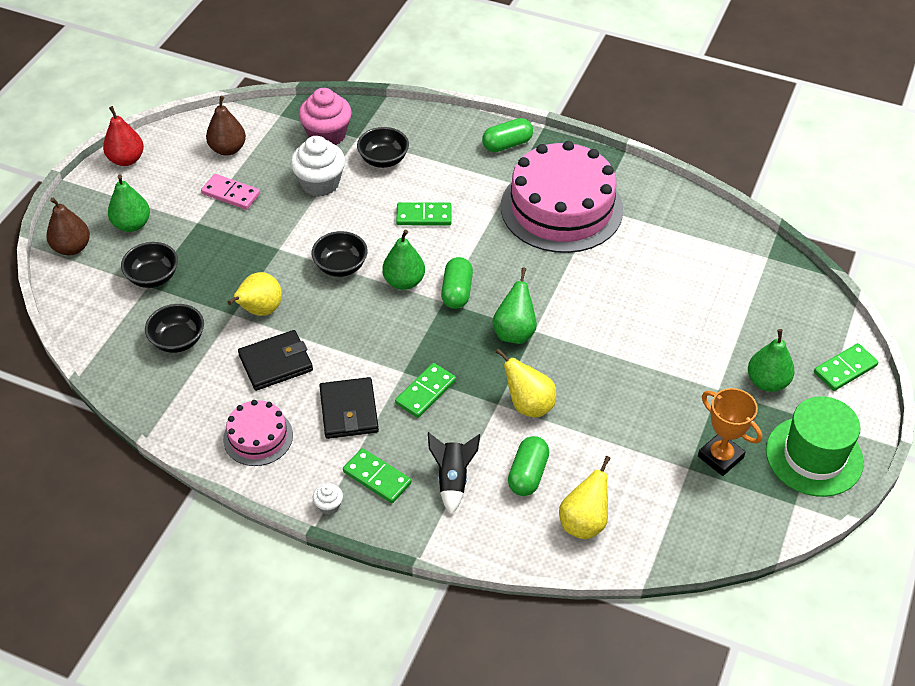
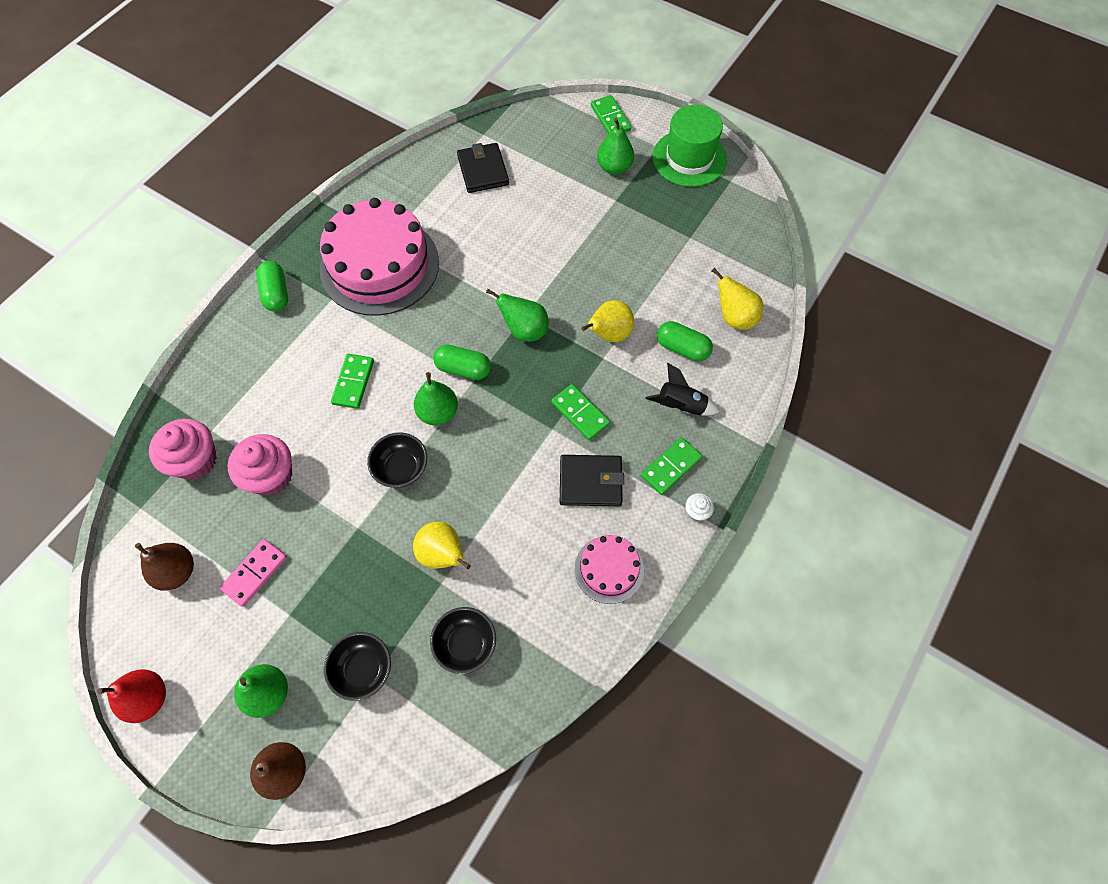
camera: 80 degrees left, 15 degrees up
(276, 363) = (518, 544): black wallet -> black wallet (483, 170)
(320, 183) = (271, 476): white cupcake -> pink cupcake
(383, 160) = (257, 408): black bowl -> none
(720, 457) = (682, 214): orange trophy -> none

